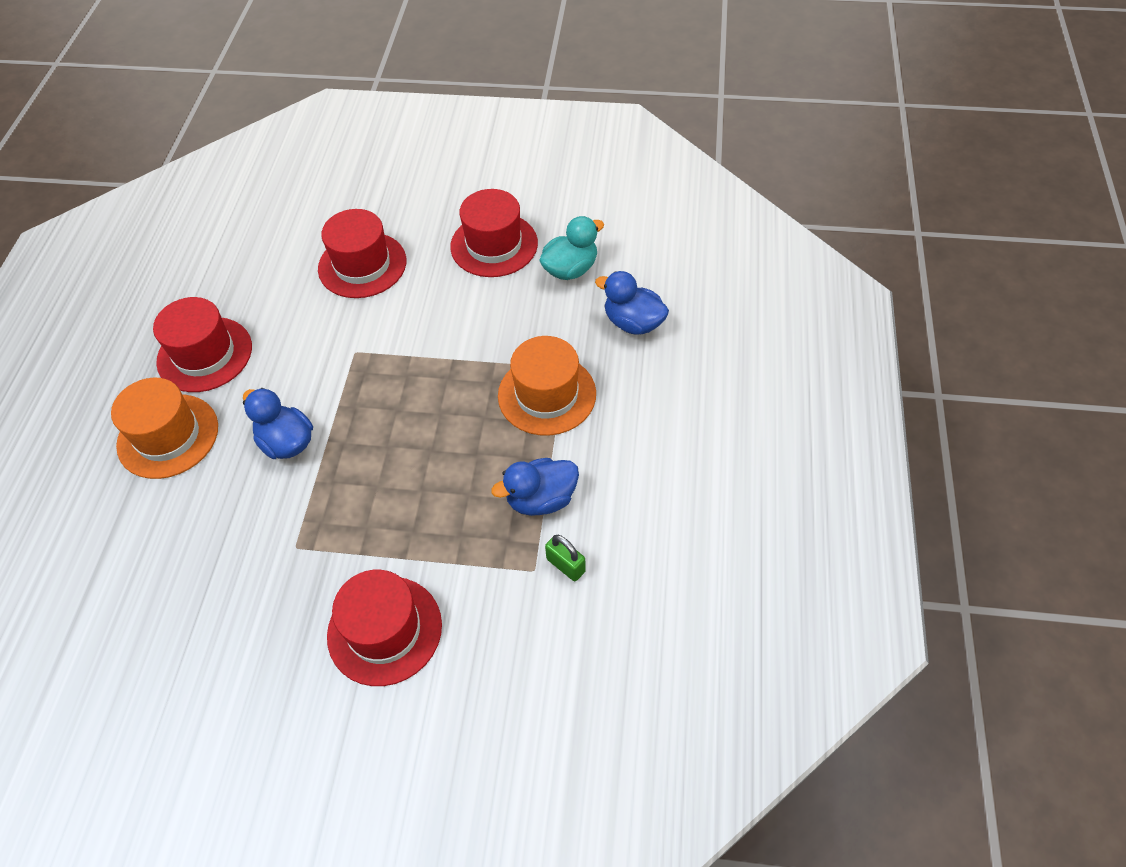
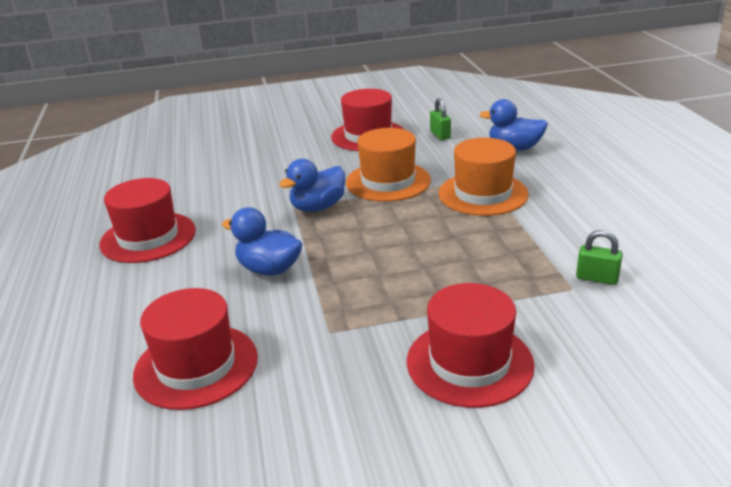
camera: 20 degrees left, 25 degrees down
(168, 436) = (141, 293): orange hat -> orange hat (388, 181)
(362, 265) = (264, 164): red hat -> red hat (196, 366)
(541, 499) = (535, 247): blue duck -> blue duck (318, 207)
(570, 269) = (440, 135): turquoise duck -> green padlock

